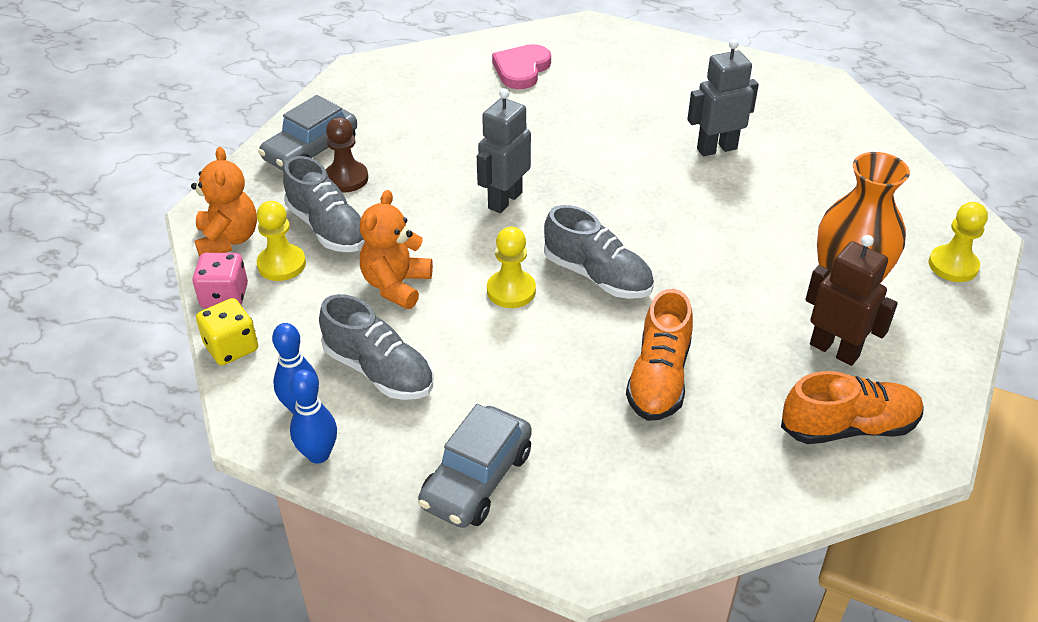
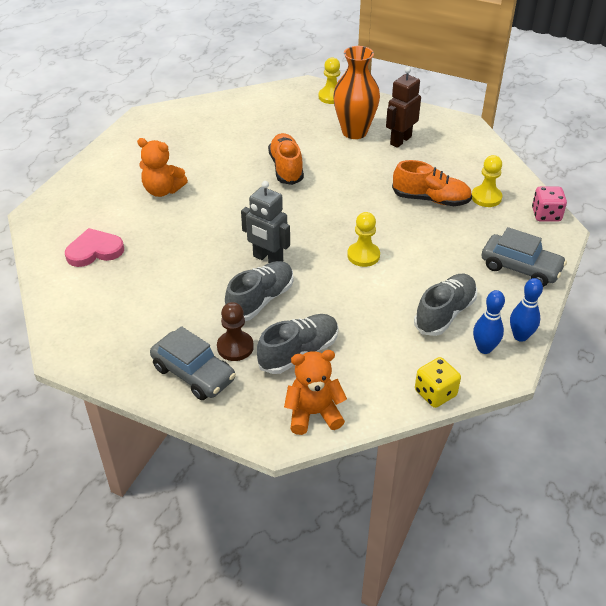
camera: 90 degrees left, 0 degrees up
(224, 296) = (382, 405): pink dice -> pink dice (546, 215)
(281, 264) = (342, 375): yellow pawn -> yellow pawn (486, 197)
(396, 285) = (362, 310): orange teddy bear -> orange teddy bear (162, 190)
(521, 69) = (94, 250): pink heart -> pink heart turned 135 degrees clockwise
(597, 276) = (346, 219): grey shoe -> grey shoe (260, 300)
(716, 148) = (216, 163): grey robot -> none
(848, 427) = (454, 143): orange shoe -> orange shoe (286, 168)

